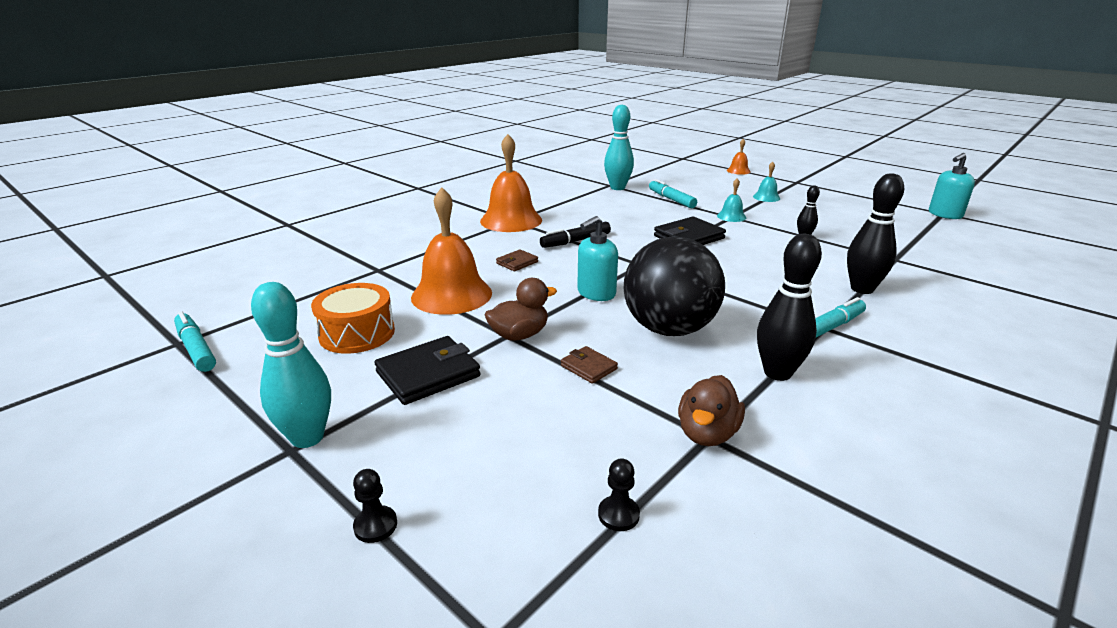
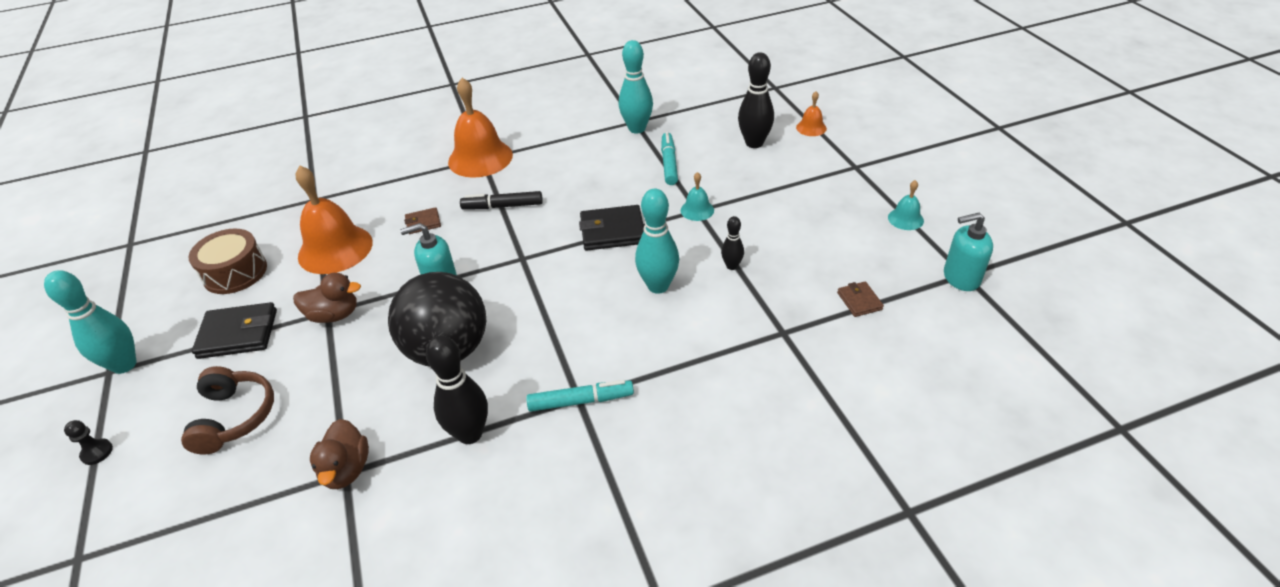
camera: 30 degrees right, 15 degrees up
(196, 349) = (135, 254): turquoise marker -> none
(357, 333) = (235, 272): orange drum -> brown drum
(520, 435) = (234, 417): none -> brown headphones
(588, 367) = (343, 369): brown wallet -> brown wallet (859, 301)
(618, 514) = (219, 509): black pawn -> none
(707, 433) = (346, 470): brown duck -> brown duck turned 60 degrees counterclockwise
(766, 197) = (779, 186): turquoise bell -> turquoise bell (905, 219)
(772, 256) = (658, 286): none -> turquoise bowling pin
(862, 289) = (683, 363): black bowling pin -> black bowling pin (754, 143)

